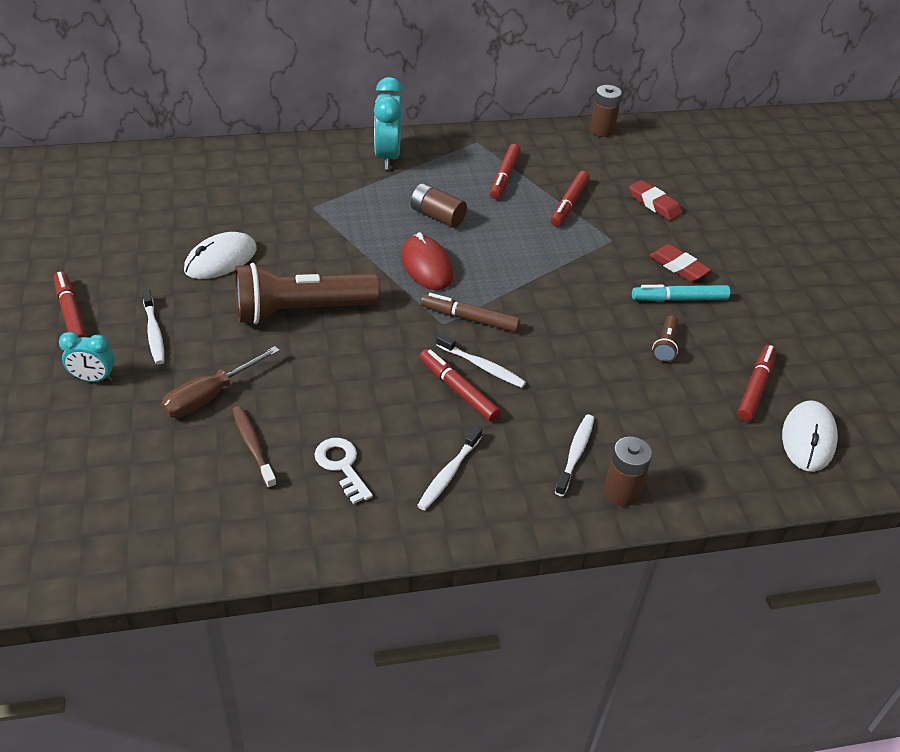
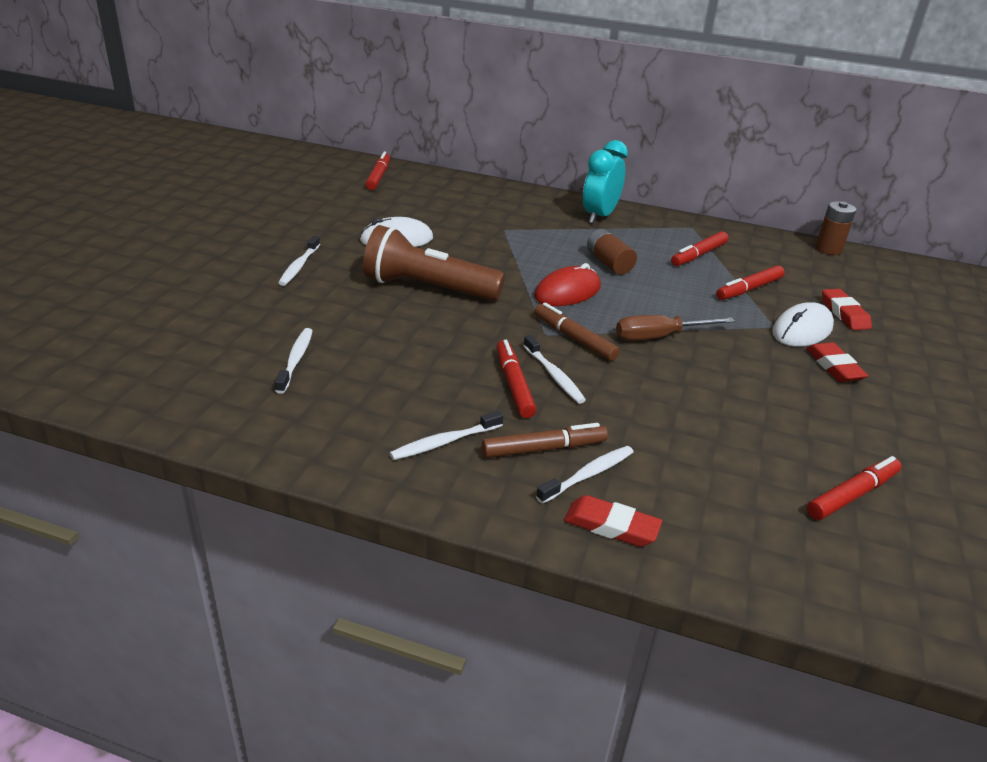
camera: 30 degrees right, 10 degrees down
(71, 314) = (253, 238): red marker -> red marker (378, 176)
(93, 379) = (225, 279): turquoise clock -> none
(210, 396) = (298, 317): brown screwdriver -> brown screwdriver (659, 337)
(253, 446) = (295, 360): brown toothbrush -> white toothbrush
(342, 466) = (354, 400): white key -> none
(426, 266) = (567, 292): red mouse -> red mouse turned 45 degrees clockwise
(527, 445) = (543, 449): none -> brown marker
(621, 492) = (611, 526): brown battery -> red eraser
(665, 346) = (767, 423): brown flashlight -> none
(679, 299) = (815, 392): turquoise marker -> none
(808, 439) = (890, 567): white mouse -> white mouse (802, 330)

